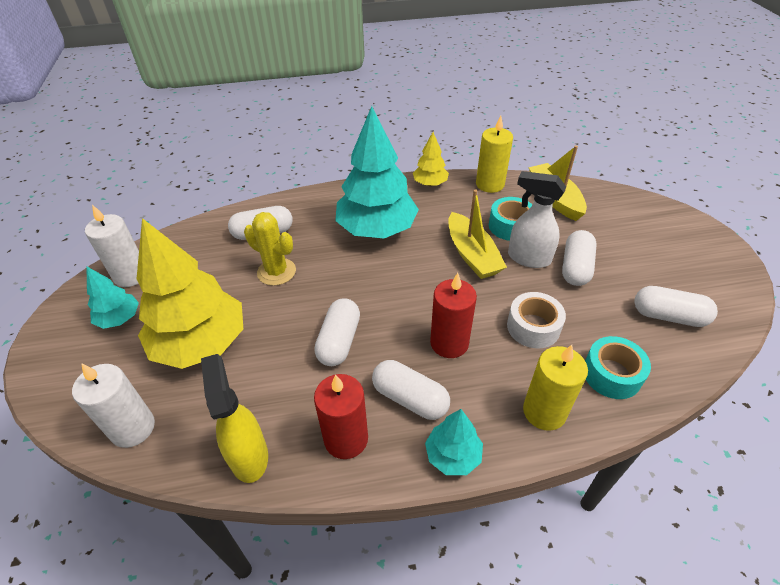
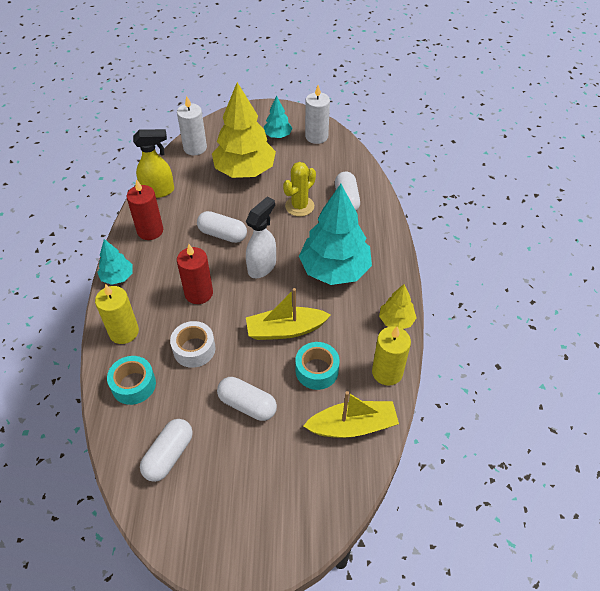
camera: 100 degrees right, 5 degrees up
(410, 398) = (164, 264): white capsule -> none
(528, 258) = (270, 371): white spray bottle -> white spray bottle (262, 266)

